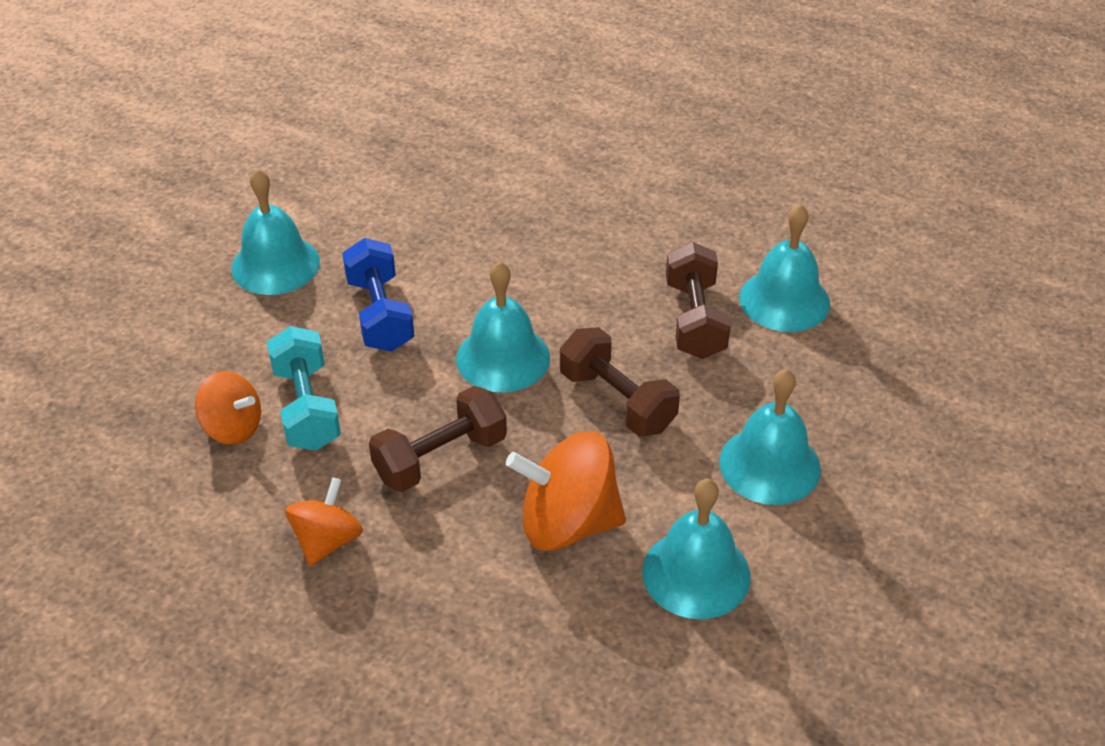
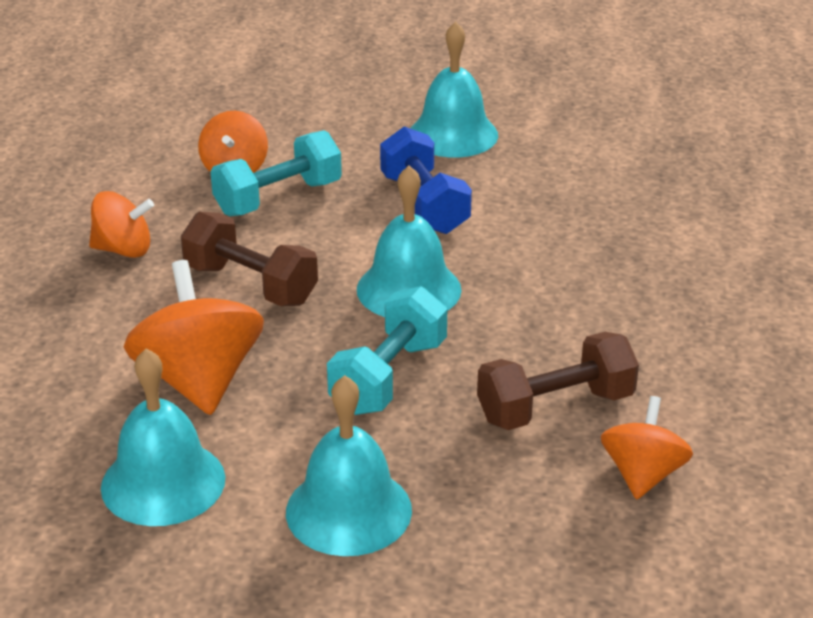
camera: 70 degrees right, 10 degrees down
(380, 314) = (424, 204): blue dumbbell -> blue dumbbell turned 75 degrees counterclockwise
(617, 401) = (388, 377): brown dumbbell -> turquoise dumbbell
(784, 300) = (642, 474): turquoise bell -> orange spinning top

